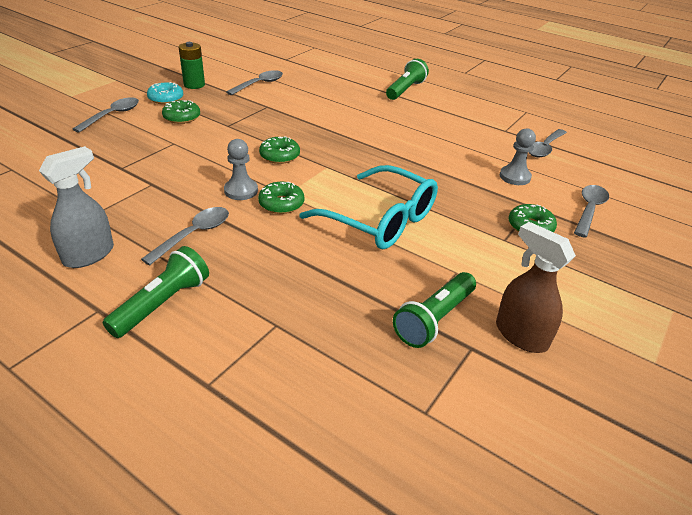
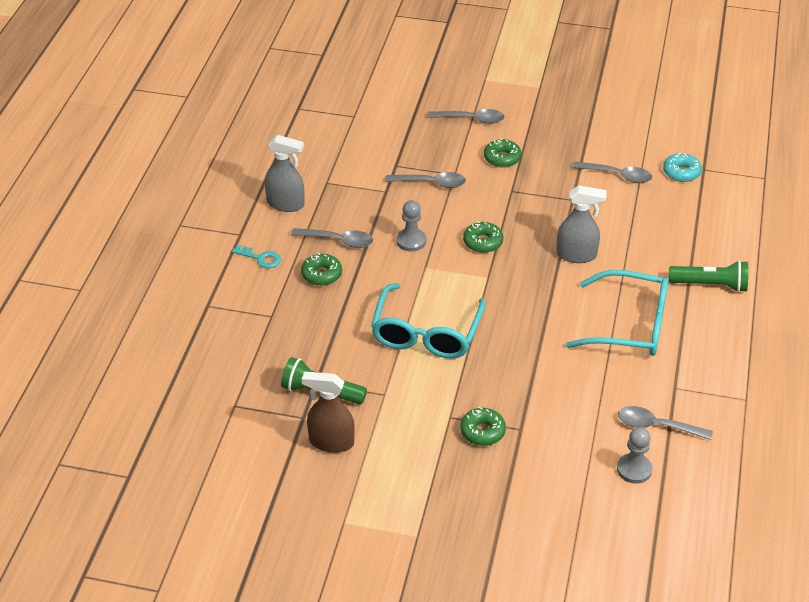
camera: 70 degrees right, 5 degrees up
(162, 304) = (260, 258): green flashlight -> turquoise key
(166, 99) = (529, 133): turquoise donut -> turquoise donut (681, 172)
(194, 85) = (574, 136): green battery -> none
(281, 204) = (409, 270): green donut -> green donut (321, 274)
(334, 123) = (576, 255): none -> grey spray bottle
(429, 127) = (630, 325): none -> turquoise glasses
(514, 177) = (570, 409): grey pawn -> grey pawn (634, 469)
(520, 335) = (331, 442): brown spray bottle -> brown spray bottle turned 105 degrees counterclockwise
(589, 210) = (544, 472): grey spoon -> grey spoon (431, 183)

